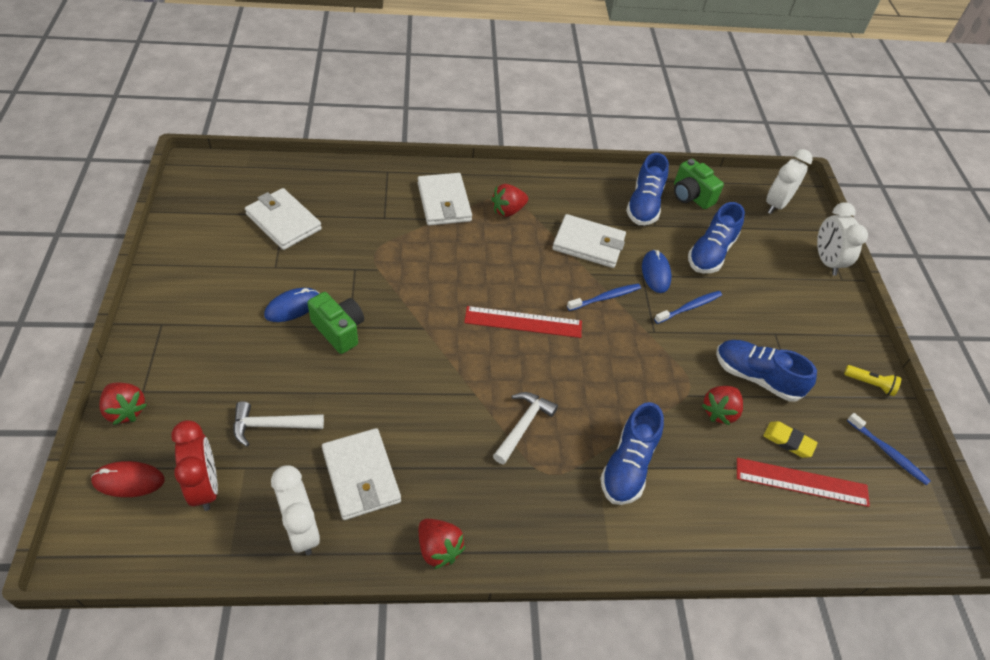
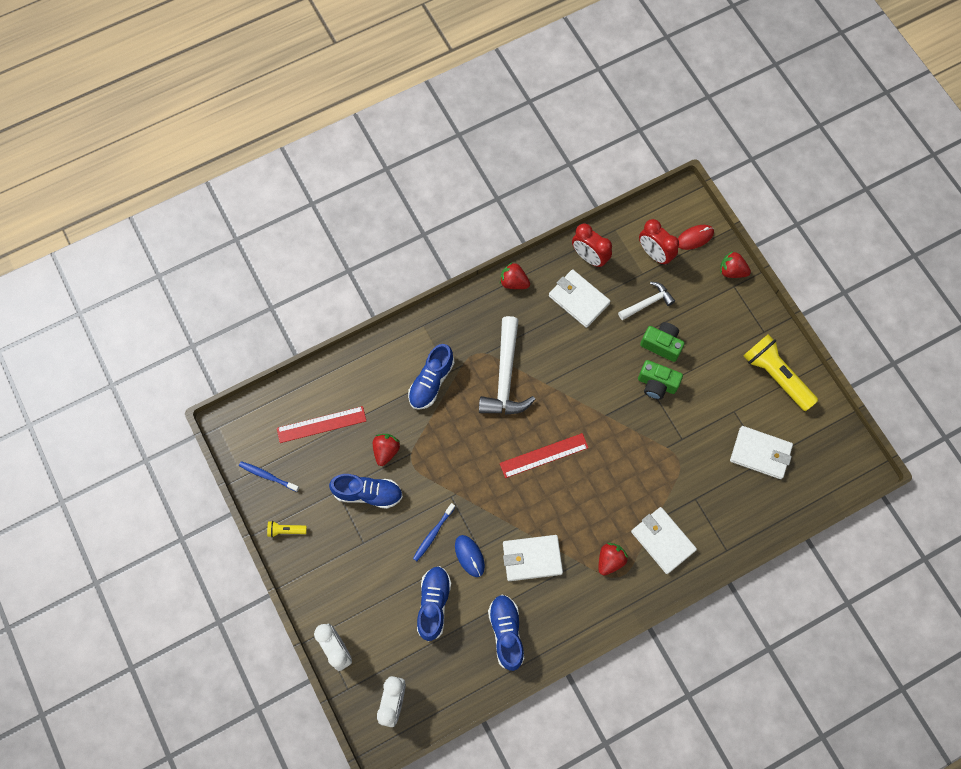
camera: 160 degrees right, 20 degrees up
(196, 276) = (775, 376): none -> yellow flashlight
(292, 307) = (698, 386): blue mouse -> none
(301, 530) = (589, 257): white clock -> red clock
(523, 425) = (505, 377): white hammer -> white hammer, size x1.76
(605, 297) = (497, 509): blue toothbrush -> none
(628, 465) = (431, 382): blue shoe -> blue shoe turned 150 degrees counterclockwise
(691, 196) = (471, 668): green camera -> green camera (661, 344)
(788, 441) = (335, 451): yellow eraser -> none

